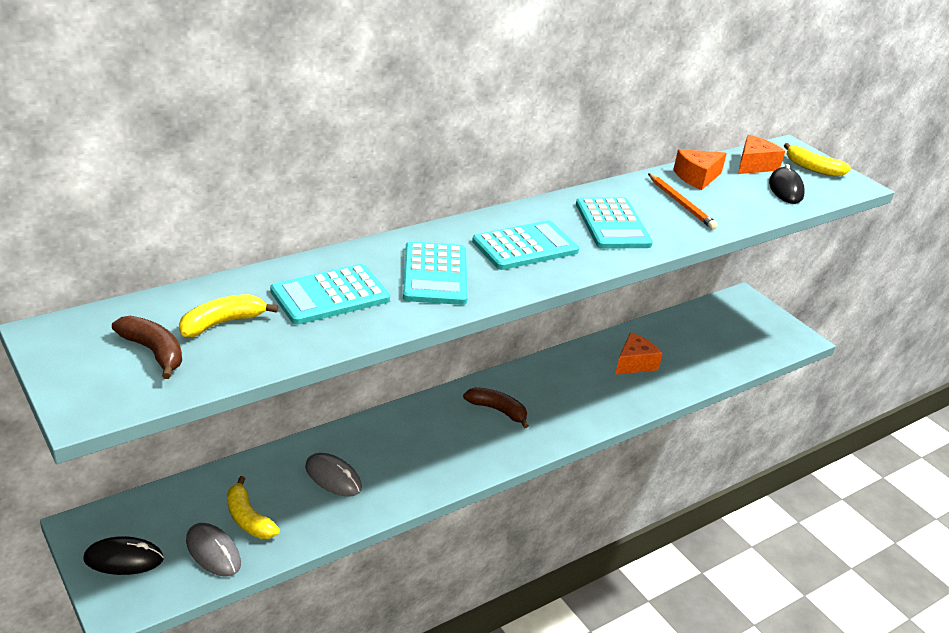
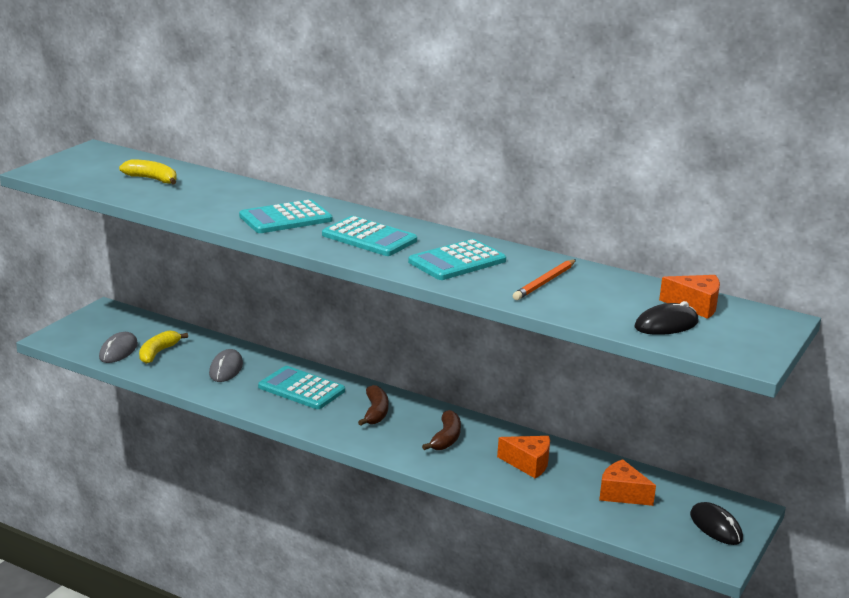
camera: 65 degrees right, 10 degrees down
(123, 559) = (90, 327): black mouse -> black mouse (715, 527)
(154, 352) = (104, 172): brown banana -> brown banana (446, 438)
(330, 295) = (217, 197): turquoise calculator -> turquoise calculator (301, 389)
(697, 177) = (614, 283): orange cheese -> orange cheese (622, 494)
(812, 168) = (747, 334): yellow banana -> none

